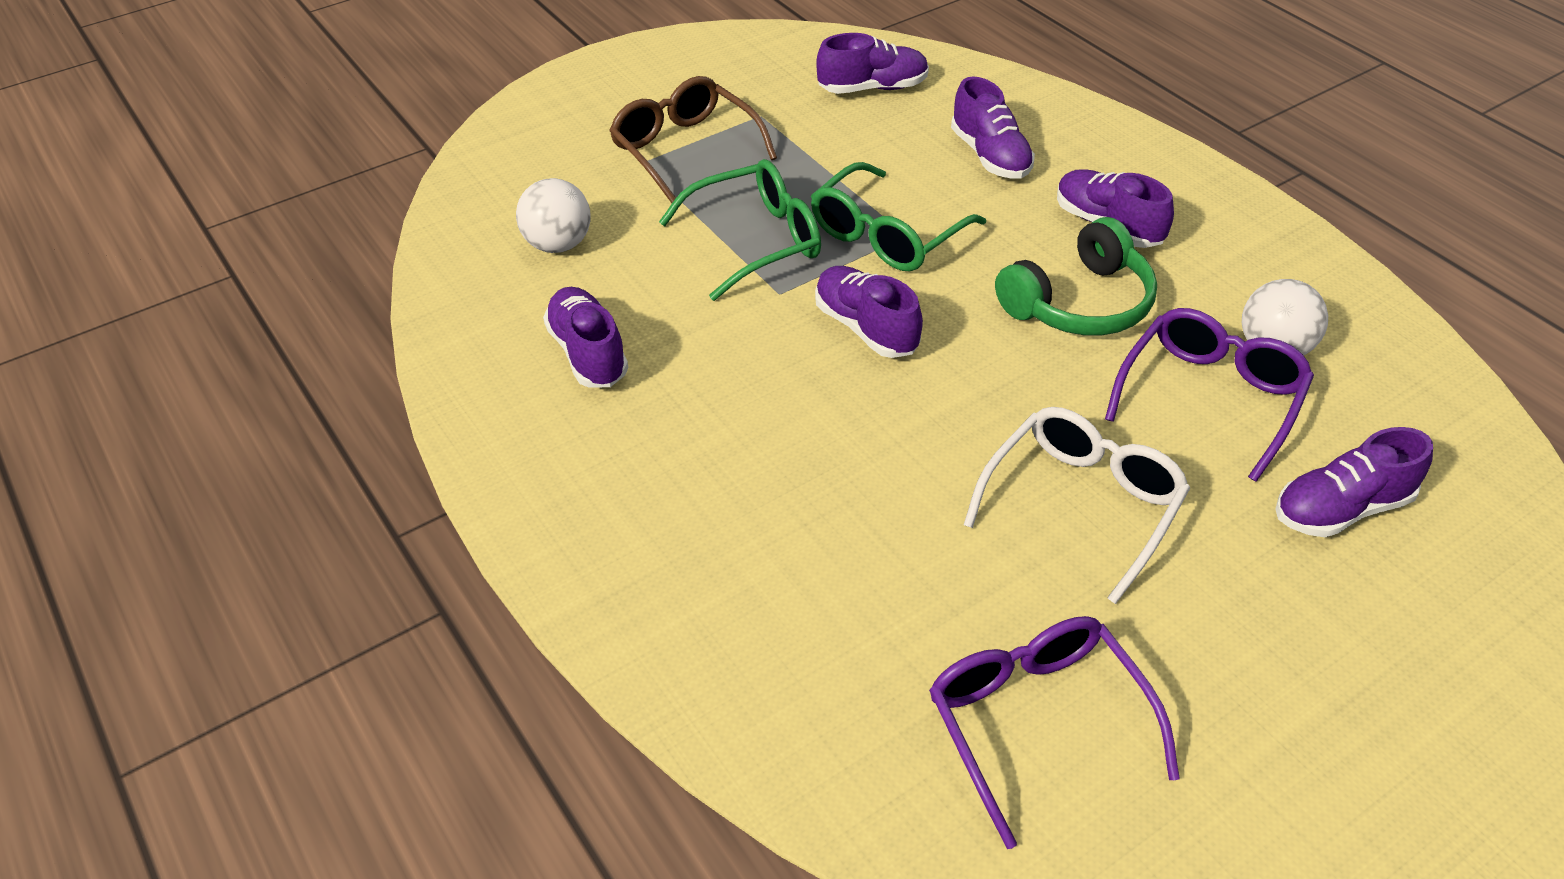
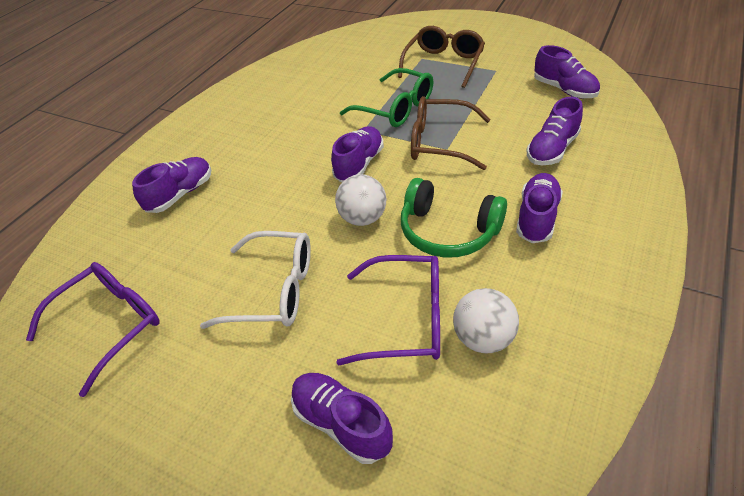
camera: 65 degrees right, 0 degrees up
(558, 245) = (344, 65): white ball -> white ball (363, 218)
(588, 353) = (281, 100): purple shoe -> purple shoe (181, 194)
(887, 234) = (440, 142): green glasses -> brown glasses

